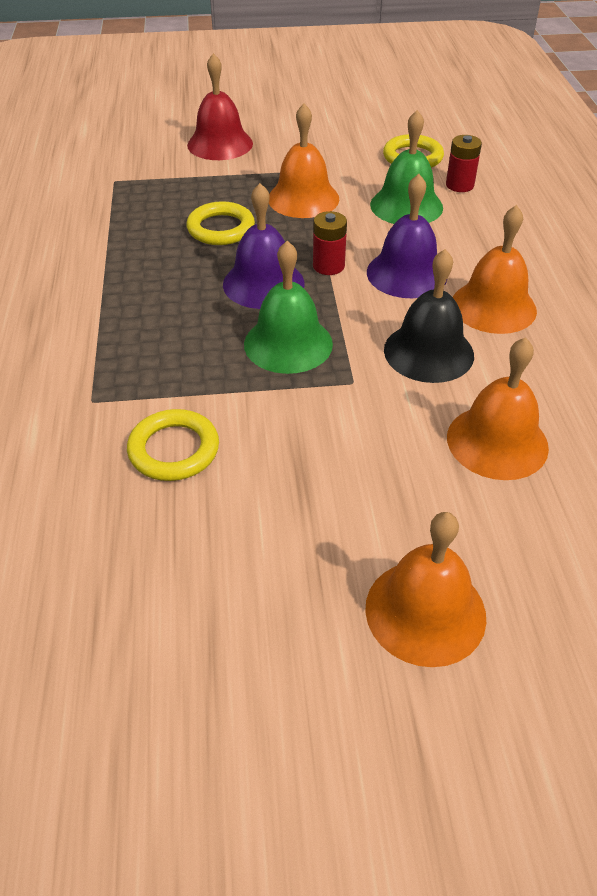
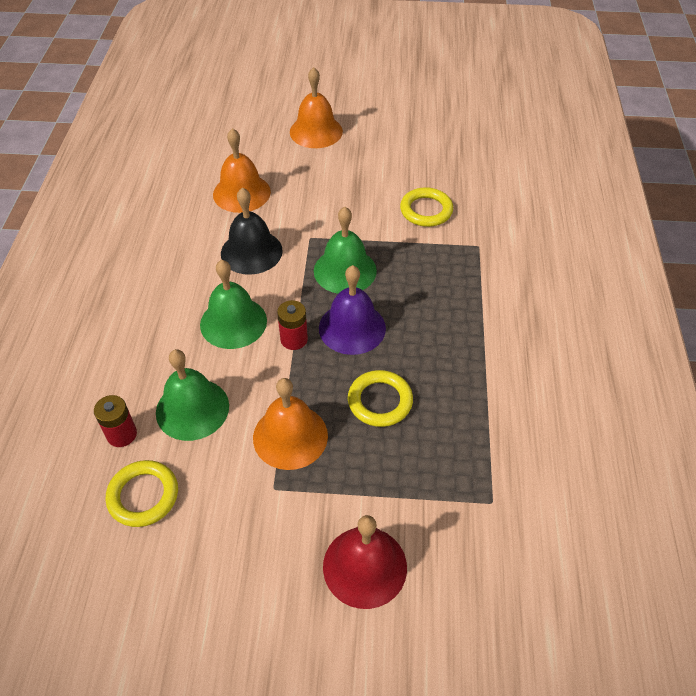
camera: 170 degrees left, 5 degrees up
(406, 273) = (233, 322): purple bell -> green bell
(493, 306) = (185, 282): orange bell -> none

